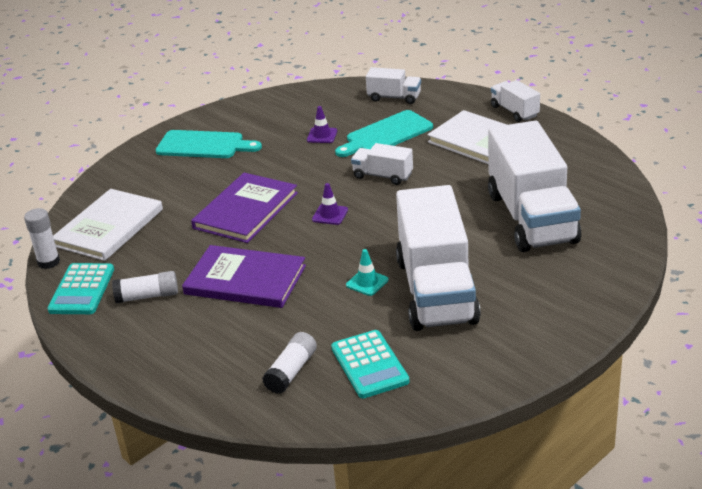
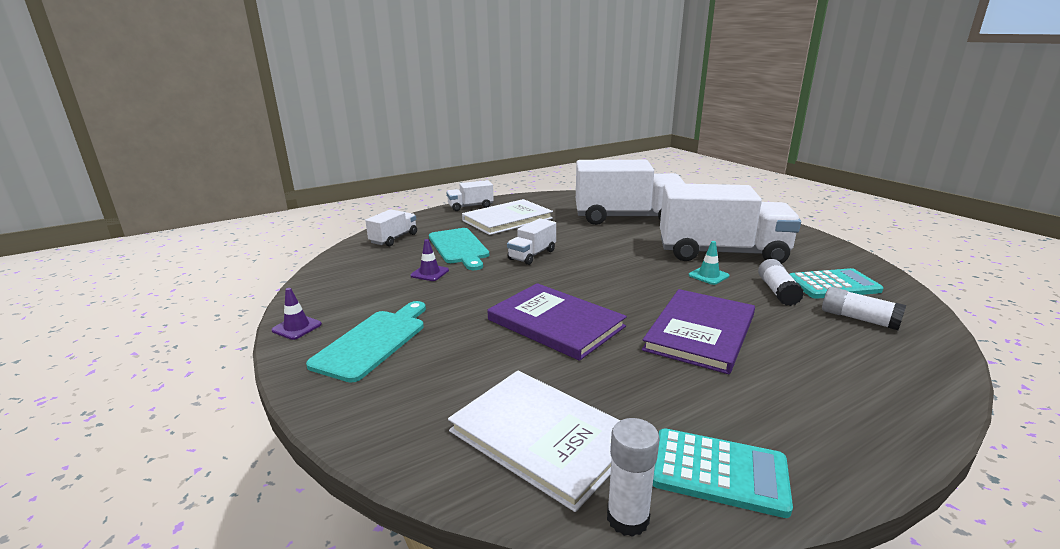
camera: 80 degrees left, 10 degrees down
(147, 296) = (734, 404): white glue stick -> white glue stick (777, 291)
(330, 215) = (588, 281): purple traffic cone -> purple traffic cone (297, 327)

